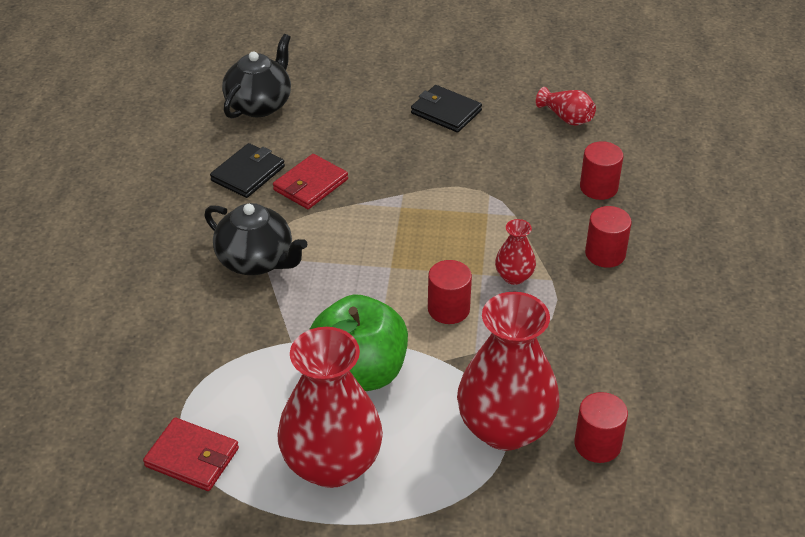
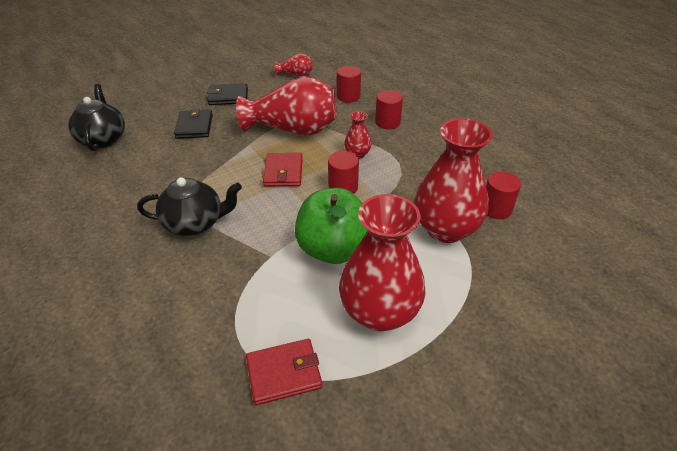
camera: 40 degrees left, 0 degrees up
(248, 174) = (135, 178): black wallet -> black wallet (194, 126)
(310, 185) = (185, 165): red wallet -> red wallet (283, 172)
(474, 200) = (293, 129): none -> red vase

